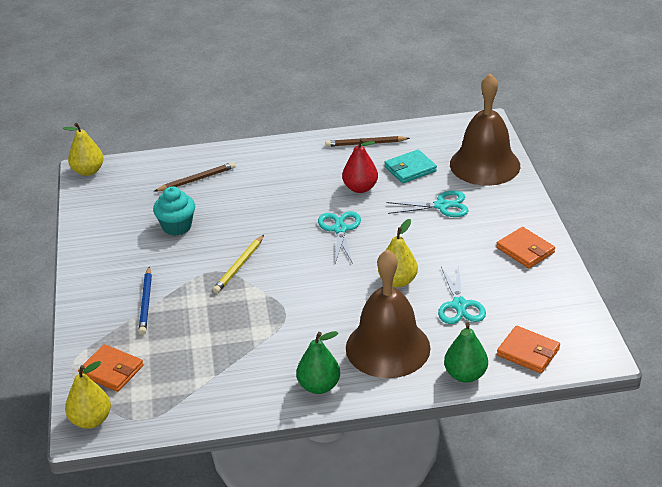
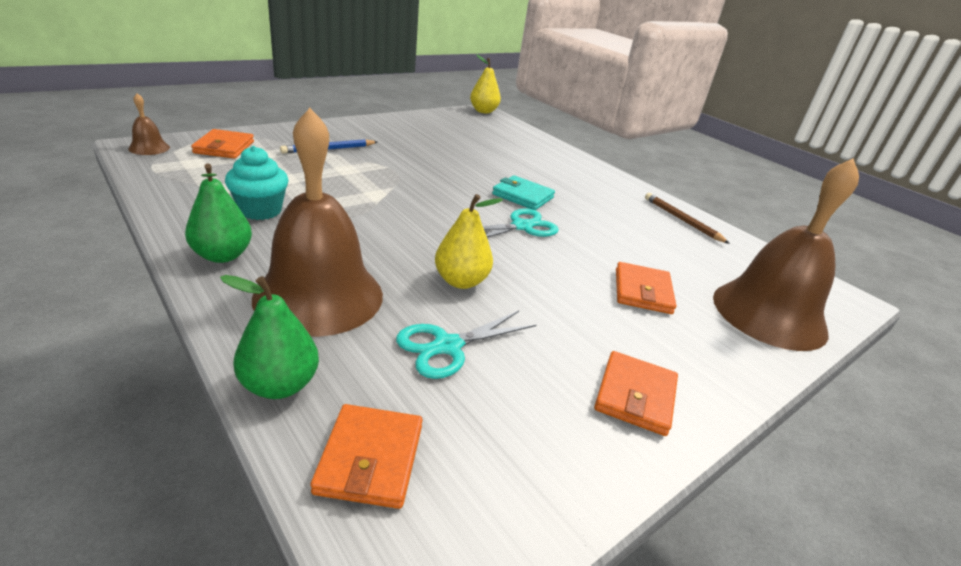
camera: 55 degrees right, 5 degrees down
(91, 420) = (149, 148): yellow pear -> brown bell
(177, 227) = (446, 148): turquoise cupcake -> turquoise cupcake (260, 210)
(197, 179) = (520, 148): brown pencil -> none
(239, 266) = (412, 181): yellow pencil -> none
(360, 188) = (605, 228): red pear -> none
(410, 169) = (680, 255): turquoise wallet -> turquoise wallet (523, 196)
(442, 206) = (642, 291): turquoise scissors -> orange wallet

